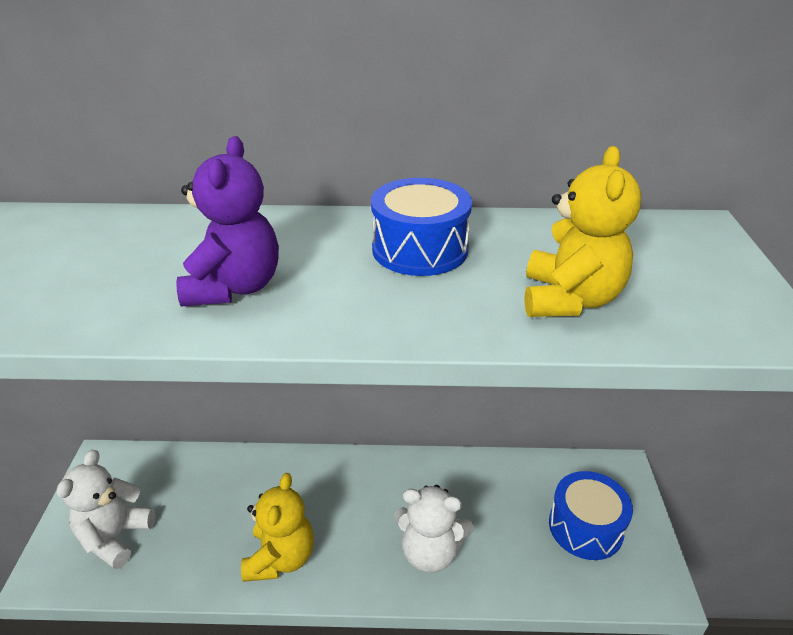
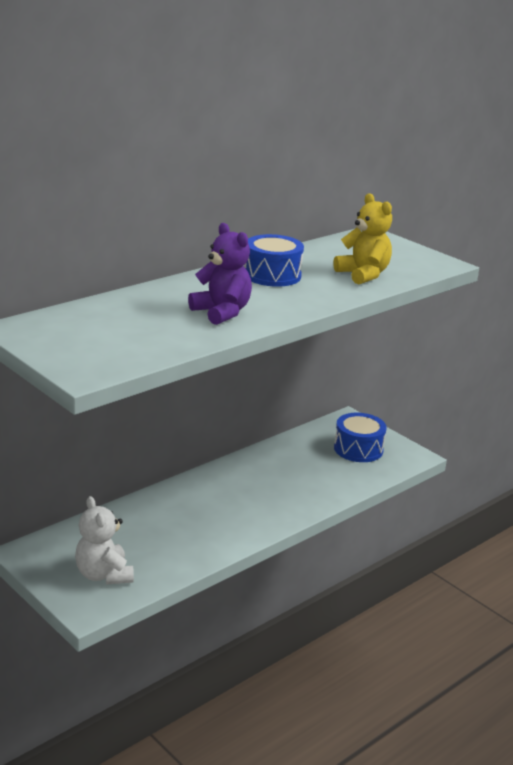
camera: 45 degrees left, 10 degrees down
(280, 558) = (221, 533): yellow teddy bear -> none
(430, 552) = (297, 493): white teddy bear -> none

